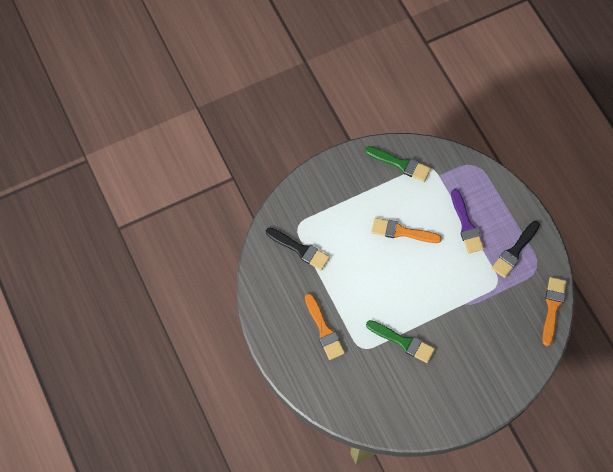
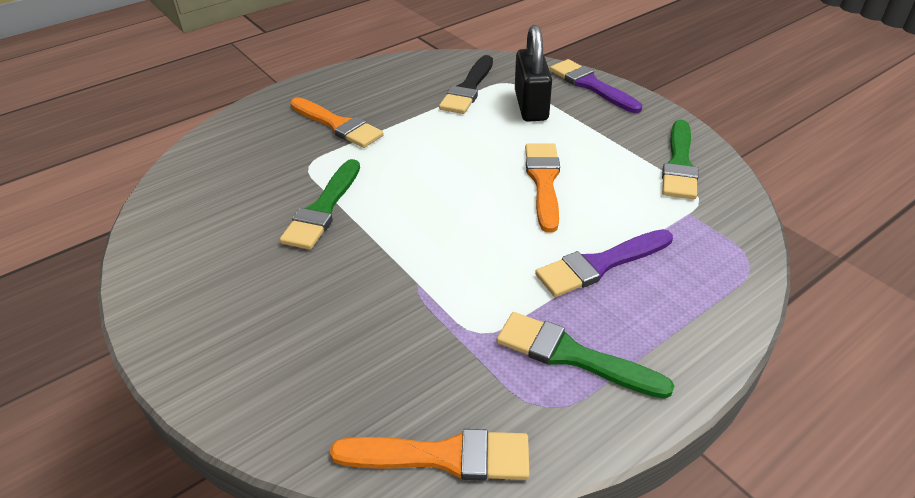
camera: 80 degrees right, 25 degrees down
(313, 180) = (591, 85): none -> purple brush
(324, 330) = (337, 125): orange brush -> orange brush turned 105 degrees counterclockwise
(328, 219) = (531, 106): none -> black padlock
(514, 251) = (572, 355): black brush -> green brush

